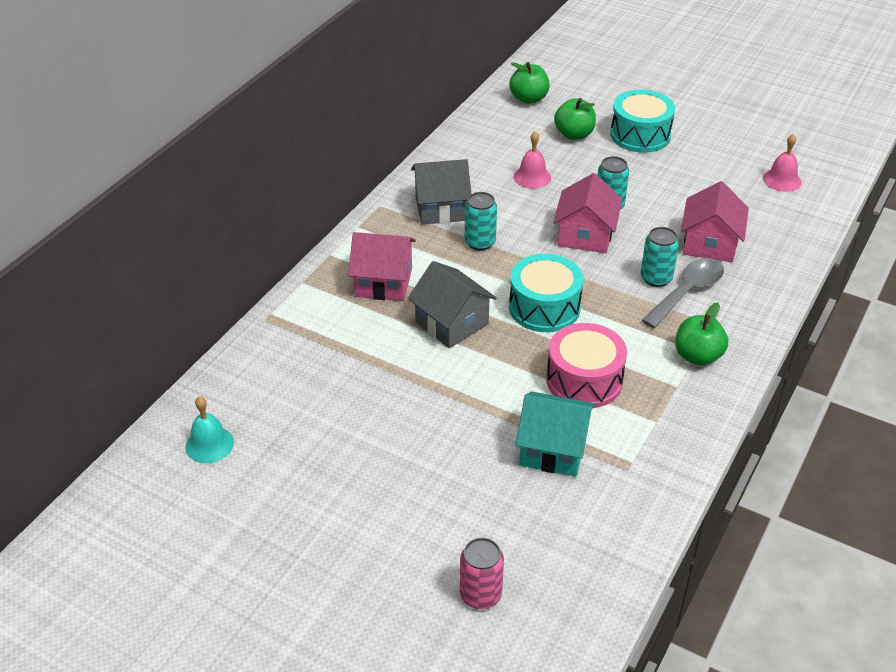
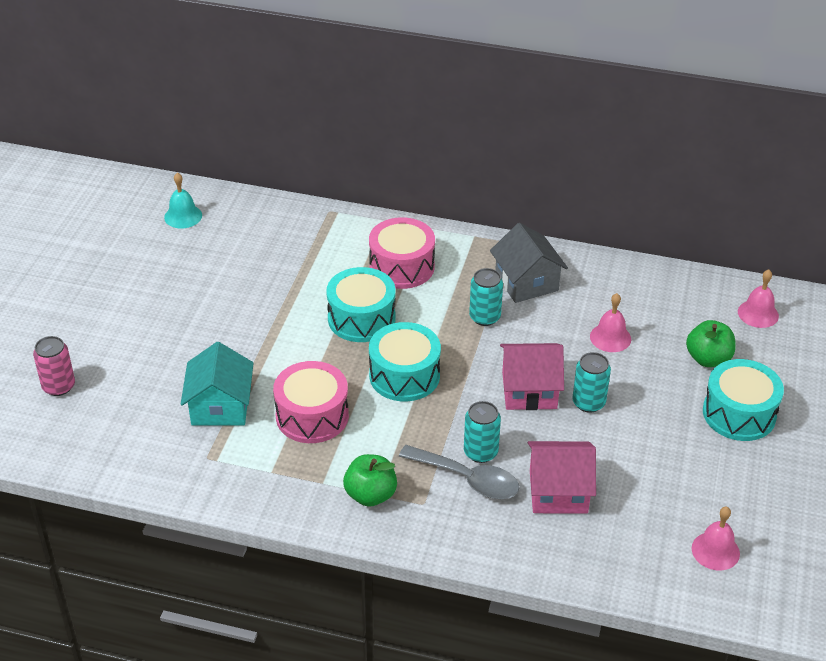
camera: 75 degrees right, 0 degrees up
(383, 282) = (402, 267): pink house -> pink drum
(452, 323) = (361, 318): grey house -> turquoise drum
(528, 99) = (758, 313): green apple -> pink bell

